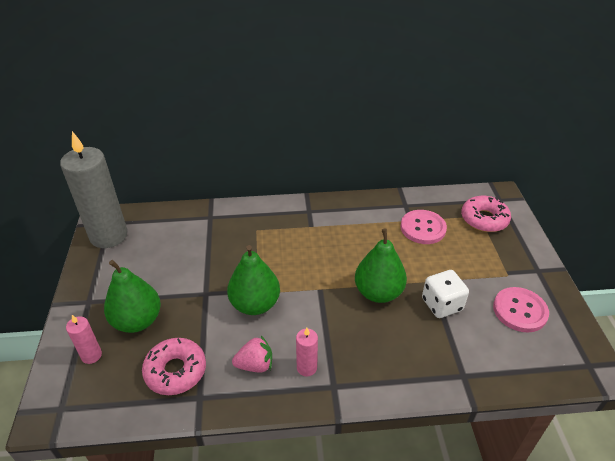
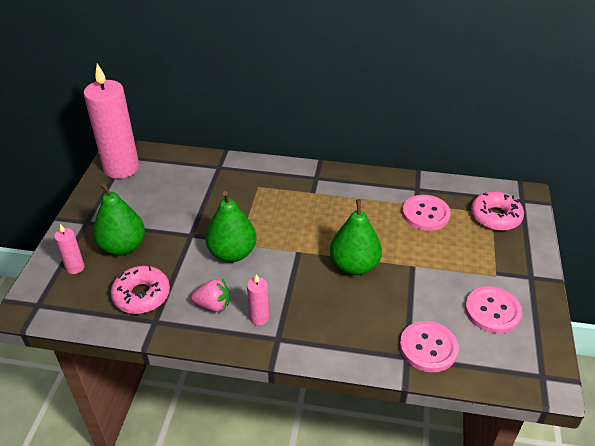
camera: 15 degrees right, 0 degrees up
(108, 235) = (121, 168): grey candle -> pink candle
(442, 304) = (413, 289): white dice -> none
(479, 361) = (428, 347): none -> pink button

